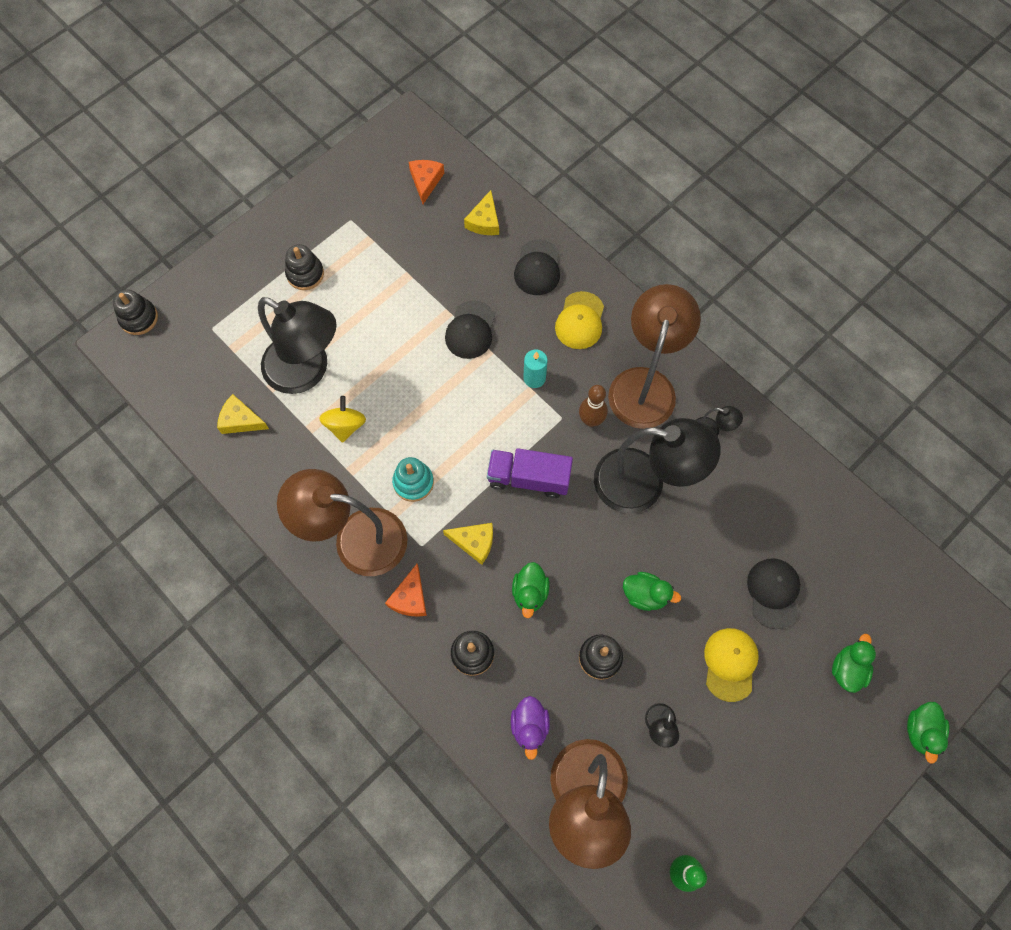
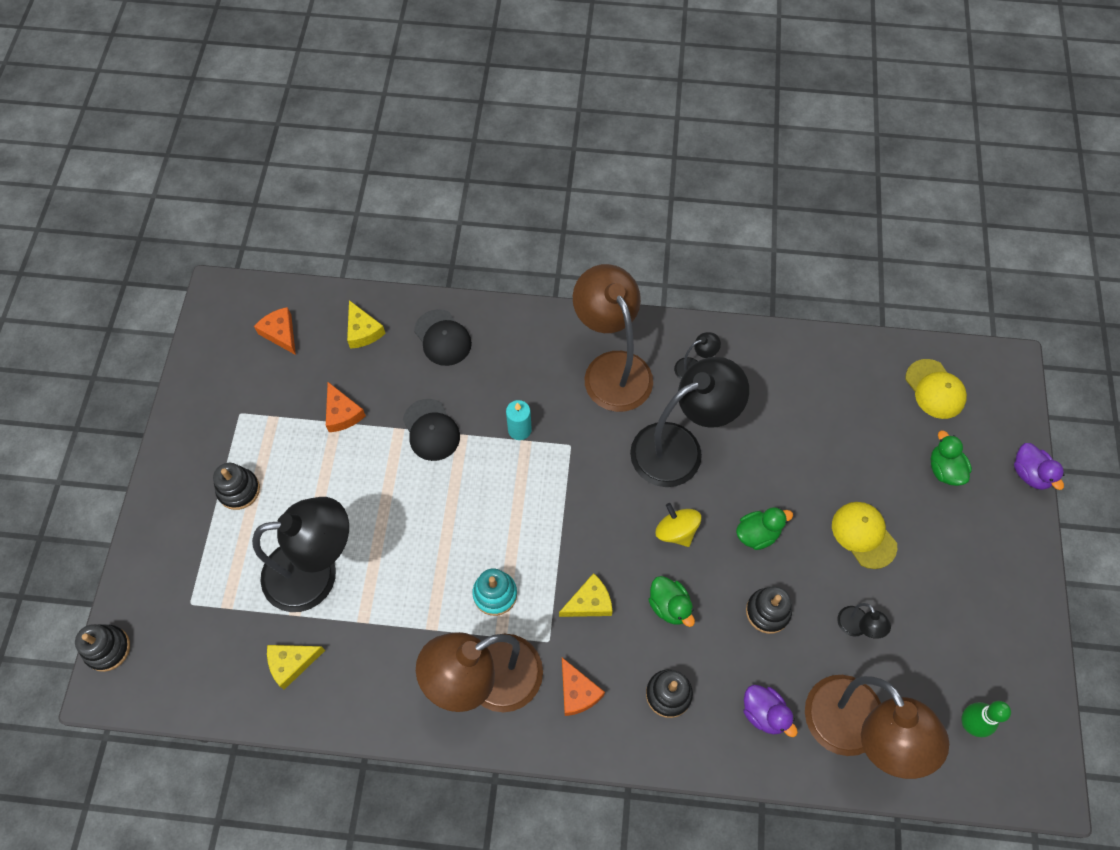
camera: 40 degrees left, 5 degrees down
(345, 426) = (393, 593): yellow spinning top -> yellow spinning top (676, 531)
(419, 271) = (342, 413): none -> orange cheese
(528, 478) = (587, 514): purple truck -> none
(580, 321) = (515, 356): yellow cap -> yellow cap (935, 389)
(591, 420) = (595, 429): brown bowling pin -> none
(773, 593) = (846, 455): black cap -> none
(921, 731) = (1030, 474): green duck -> purple duck

